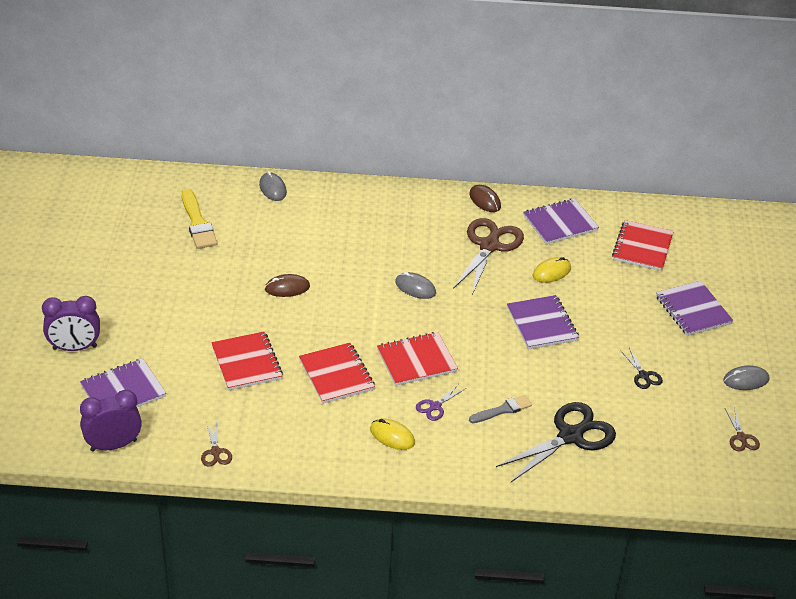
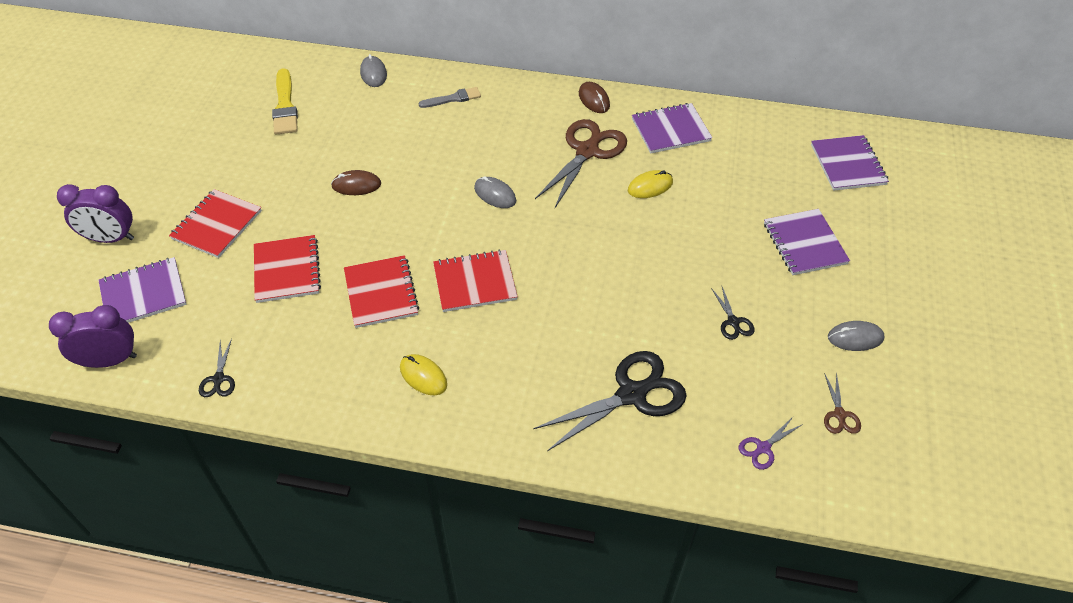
camera: 10 degrees right, 10 degrees up
(215, 452) = (219, 379): brown scissors -> black scissors
(435, 406) = (482, 342): purple scissors -> purple scissors (763, 448)
(503, 410) = (559, 353): grey brush -> grey brush (453, 98)
(542, 324) = (626, 248): purple notebook -> purple notebook (848, 165)
(642, 247) = (758, 164): red notebook -> red notebook (217, 225)

